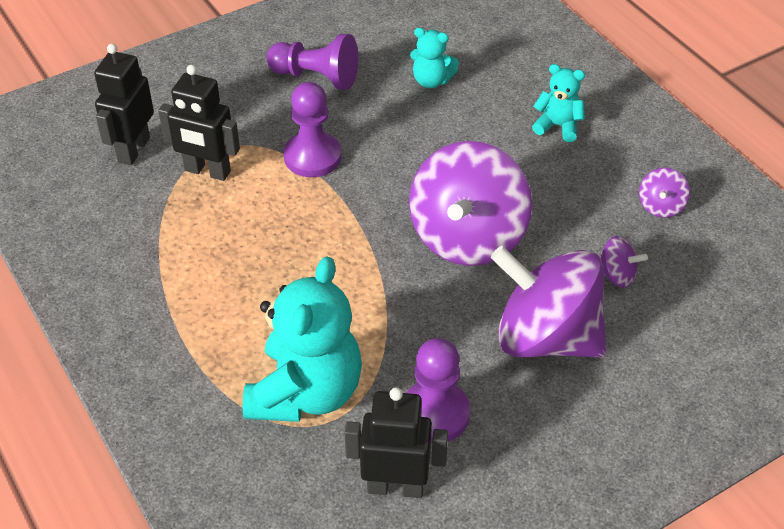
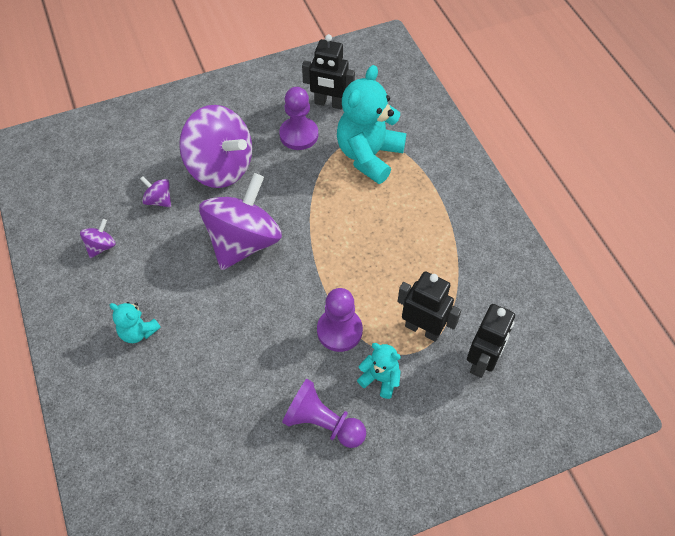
camera: 170 degrees left, 10 degrees up
(431, 81) = (222, 401): turquoise teddy bear -> turquoise teddy bear (380, 379)

